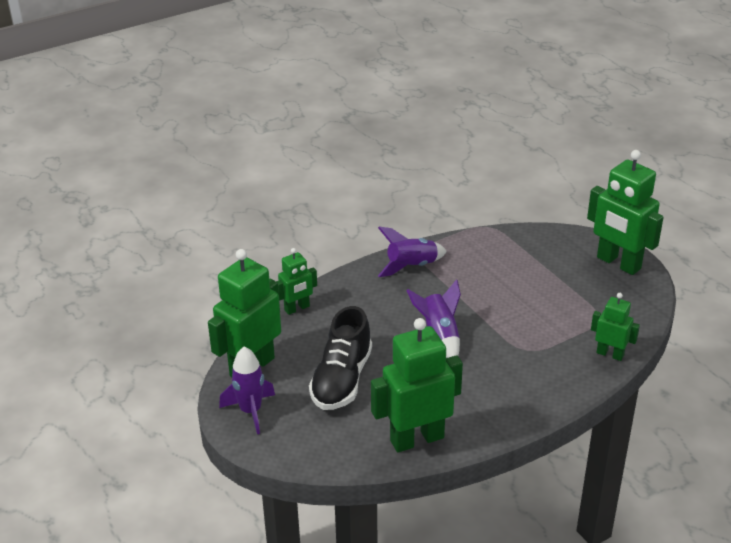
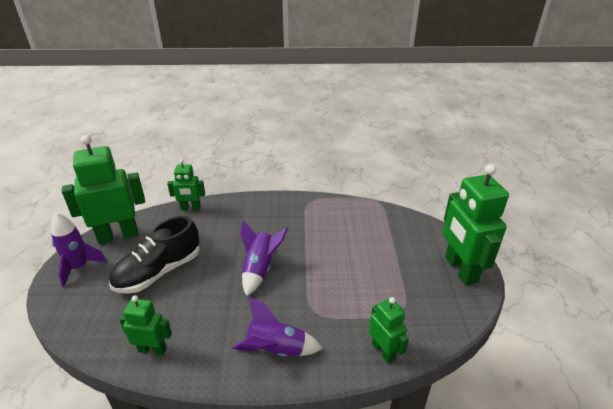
camera: 30 degrees right, 0 degrees up
(411, 266) = (294, 209): purple rocket -> purple rocket (276, 350)
(416, 439) = (152, 349): green robot -> green robot, size x0.54

